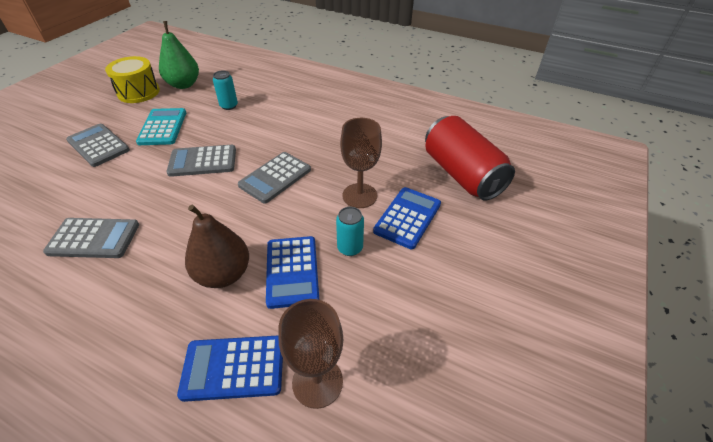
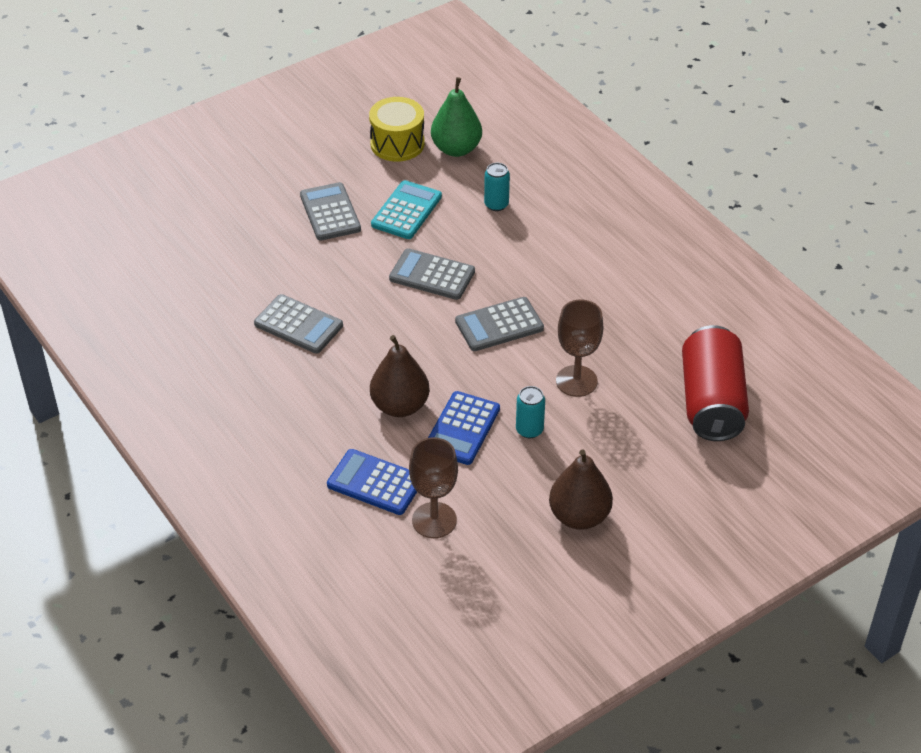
camera: 30 degrees right, 0 degrees up
(407, 217) = (609, 424): blue calculator -> none
(445, 308) = (579, 516): none -> brown pear

